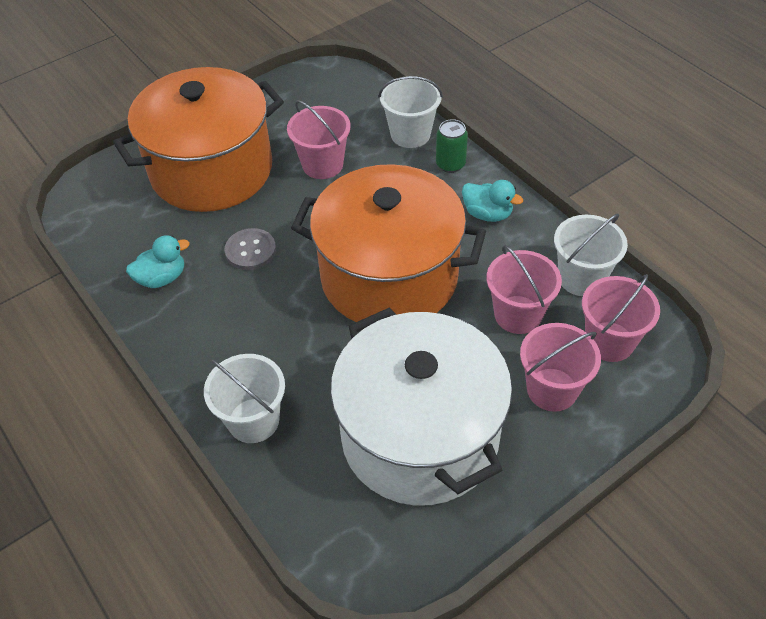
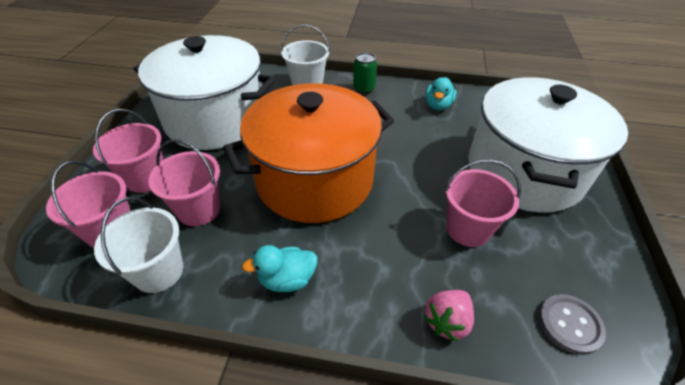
camera: 135 degrees right, 5 degrees down
(211, 170) = (524, 171): orange pot -> white pot
(250, 251) = (418, 143): grey button -> grey button (569, 324)
(410, 134) = (447, 321): white bucket -> pink strawberry
(450, 164) = (371, 312): green can -> green can (364, 89)

